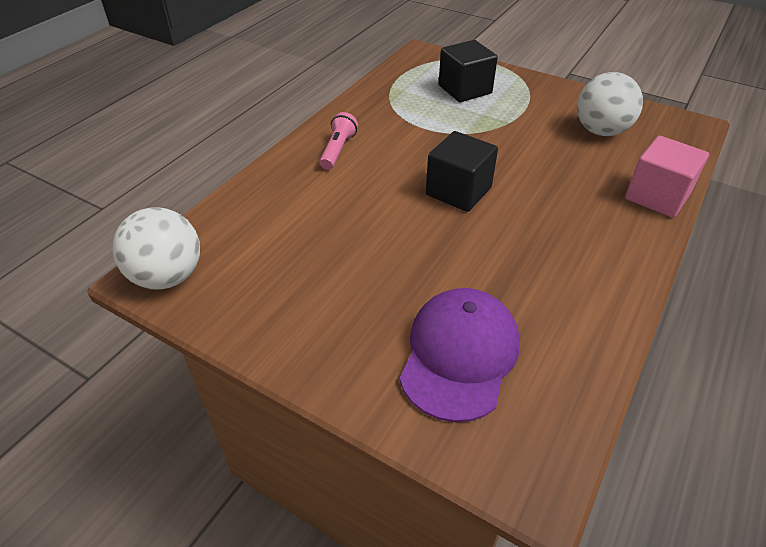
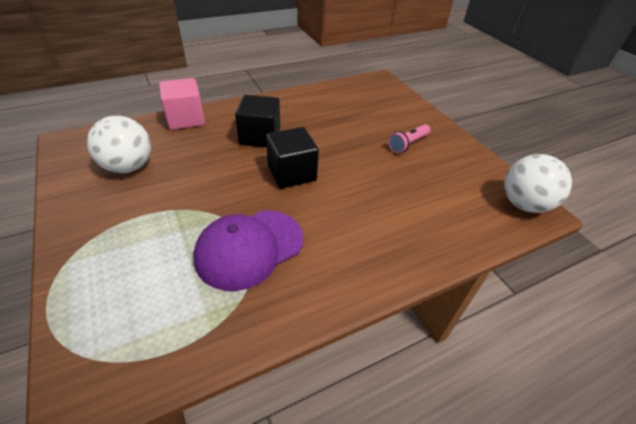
camera: 150 degrees left, 0 degrees up
(338, 150) = (349, 255): pink flashlight -> pink flashlight (408, 144)
(459, 355) = (375, 110): purple cap -> purple cap (249, 248)
(465, 89) = (146, 273): black cube -> black cube (260, 136)

